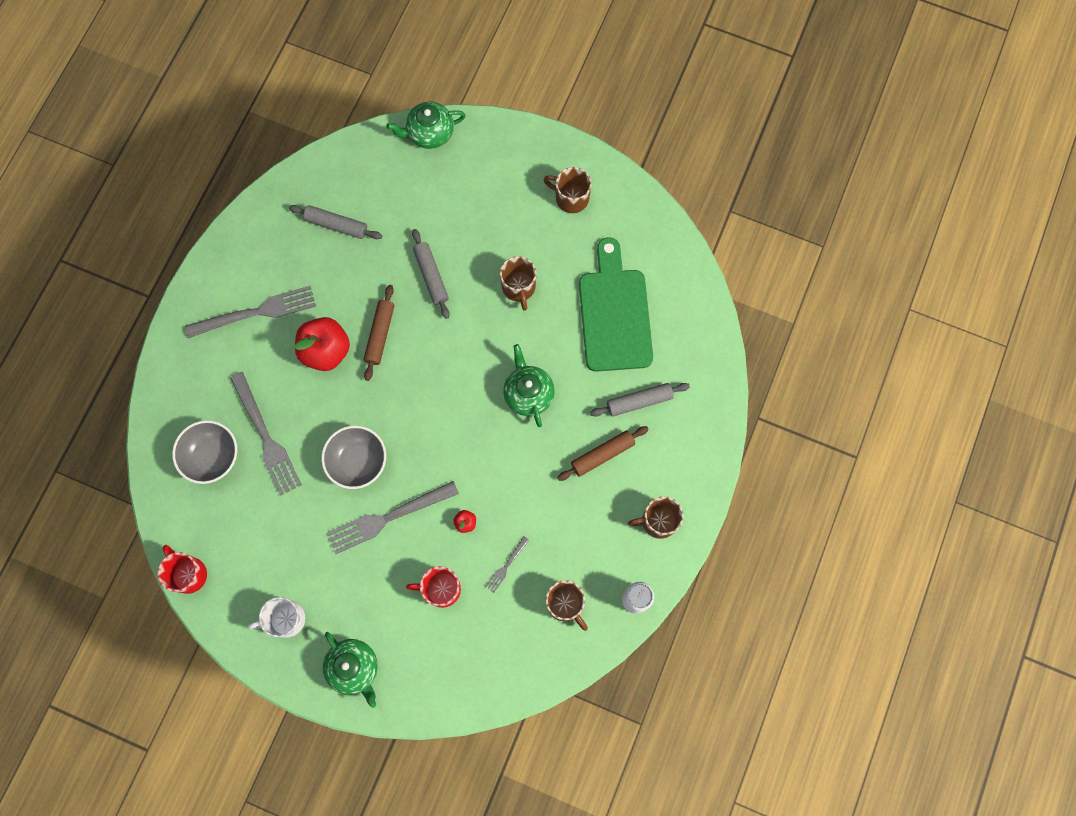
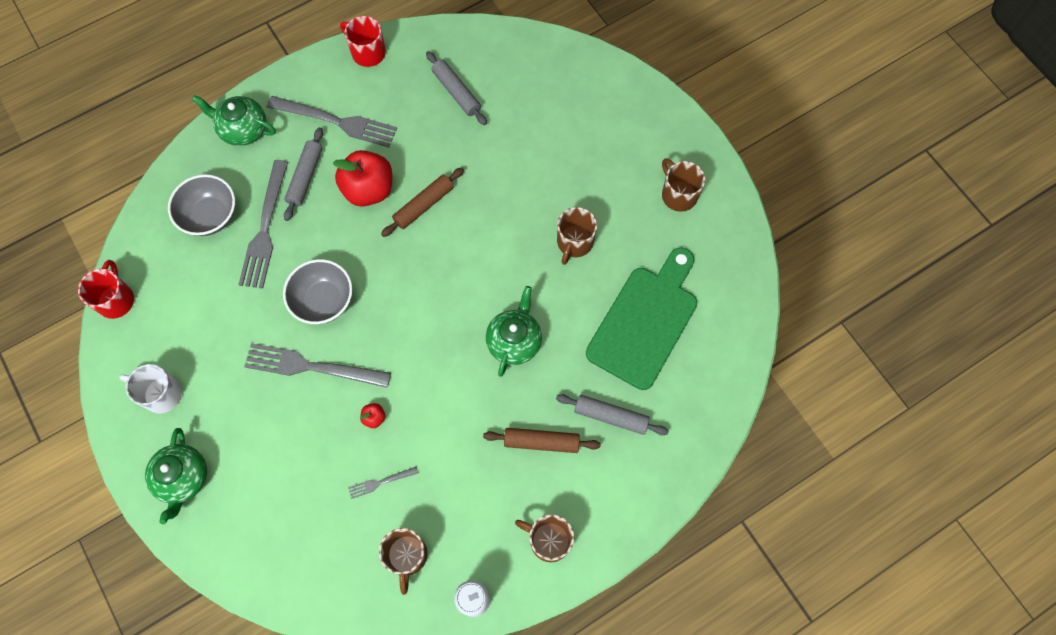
camera: 35 degrees right, 5 degrees down
(430, 133) = (592, 65): green teapot -> green teapot (243, 130)
(431, 276) = (504, 184): grey rolling pin -> grey rolling pin (305, 177)
(441, 589) = (308, 462): red mug -> red mug (367, 52)

